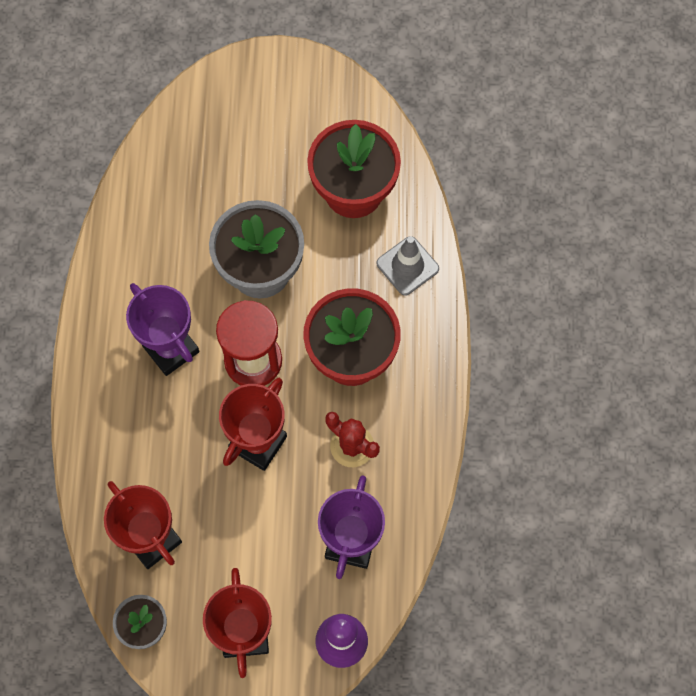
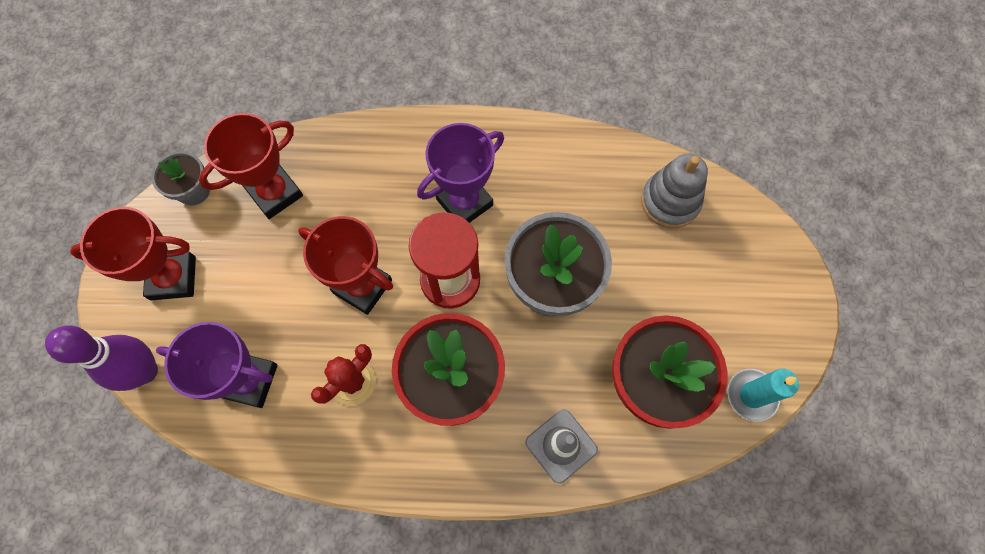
camera: 90 degrees right, 0 degrees up
(178, 161) = (670, 201): none -> grey stacking toy
(363, 112) = (751, 395): none -> turquoise candle

